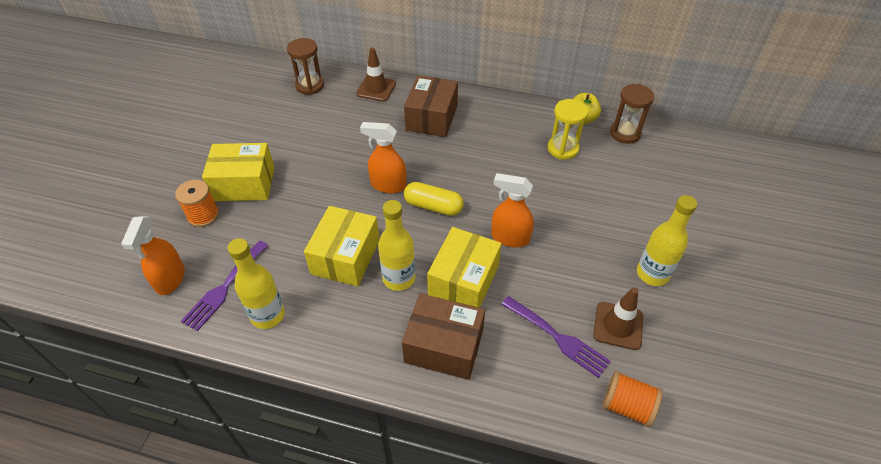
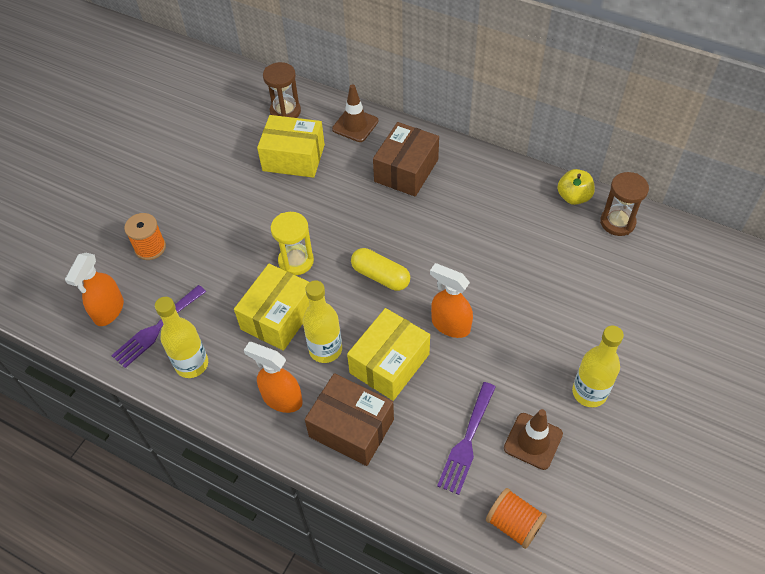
camera: 15 degrees right, 5 degrees up
(244, 184) = (196, 219): yellow box -> yellow box (293, 157)
(388, 185) = (340, 244): orange spray bottle -> orange spray bottle (282, 399)
(558, 338) = (467, 441): purple fork -> purple fork turned 60 degrees clockwise
(563, 149) = (540, 230): yellow hourglass -> yellow hourglass (296, 261)

